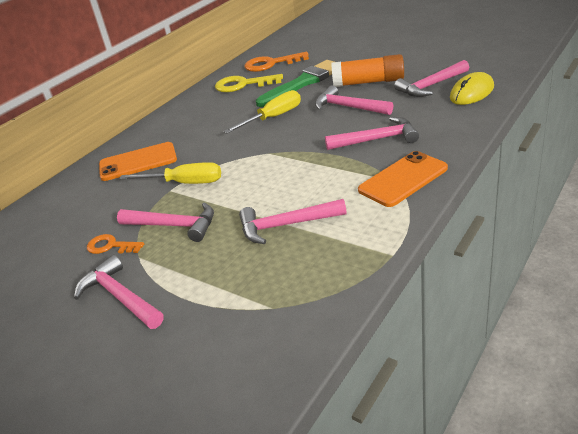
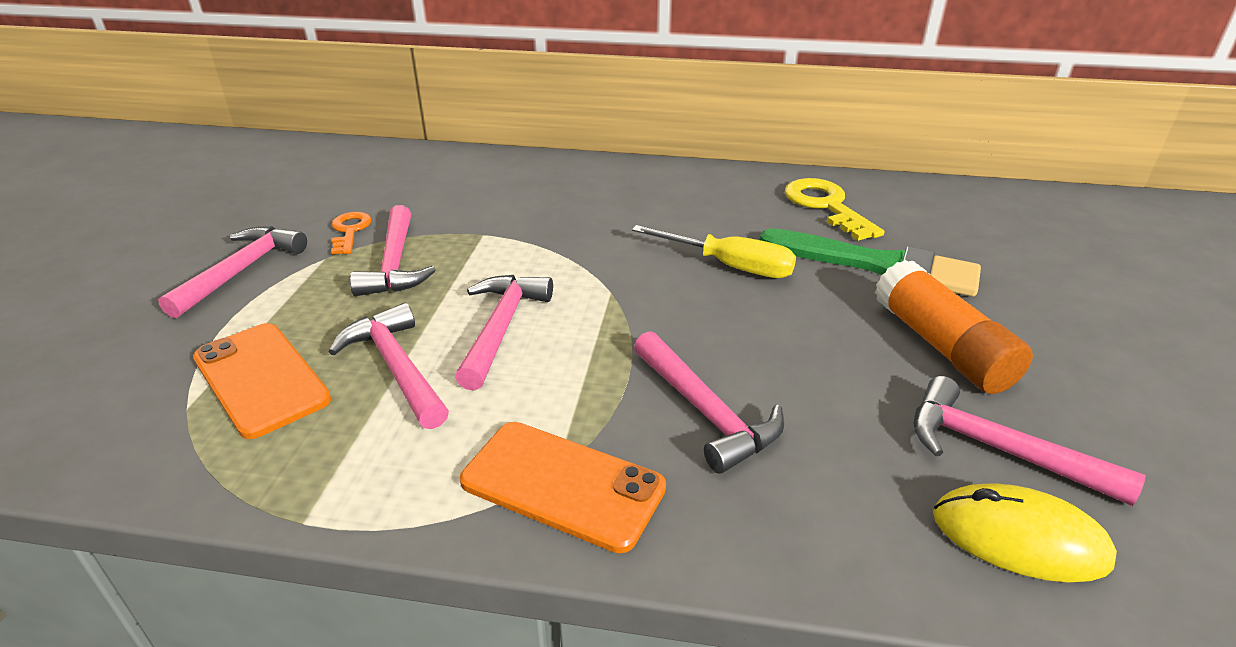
camera: 60 degrees right, 0 degrees up
(138, 162) = (551, 189): orange phone -> orange phone (261, 378)
(185, 183) = (504, 241): yellow screwdriver -> none
(271, 64) = (923, 212): orange key -> none
(348, 107) = (816, 343): pink hammer -> pink hammer (501, 327)

